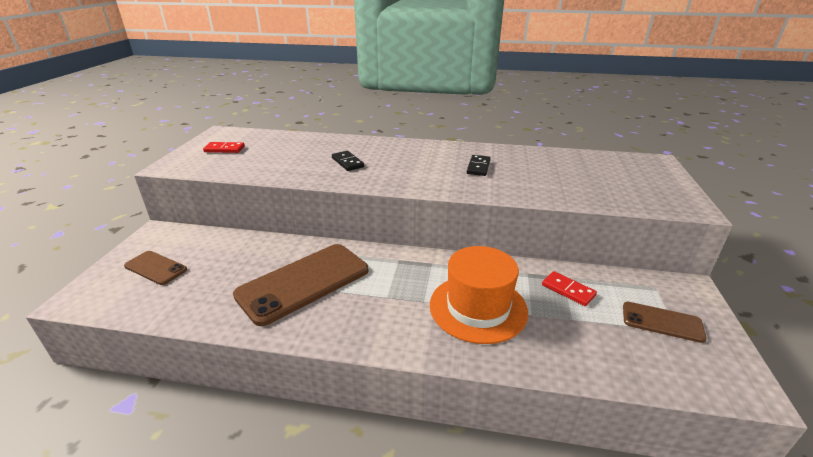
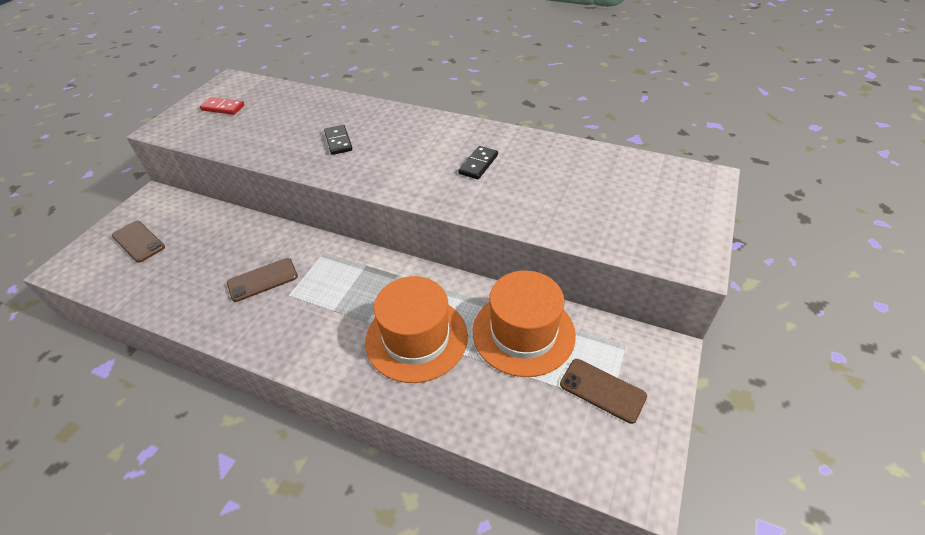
camera: 15 degrees right, 15 degrees up
(304, 282) = (262, 280): brown phone -> brown phone, size x0.51
(568, 290) = (523, 332): red domino -> orange hat

